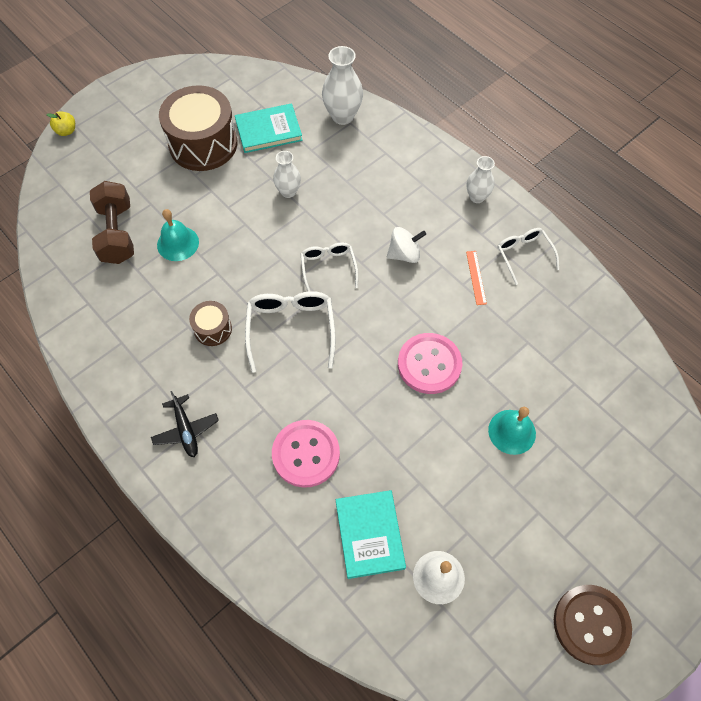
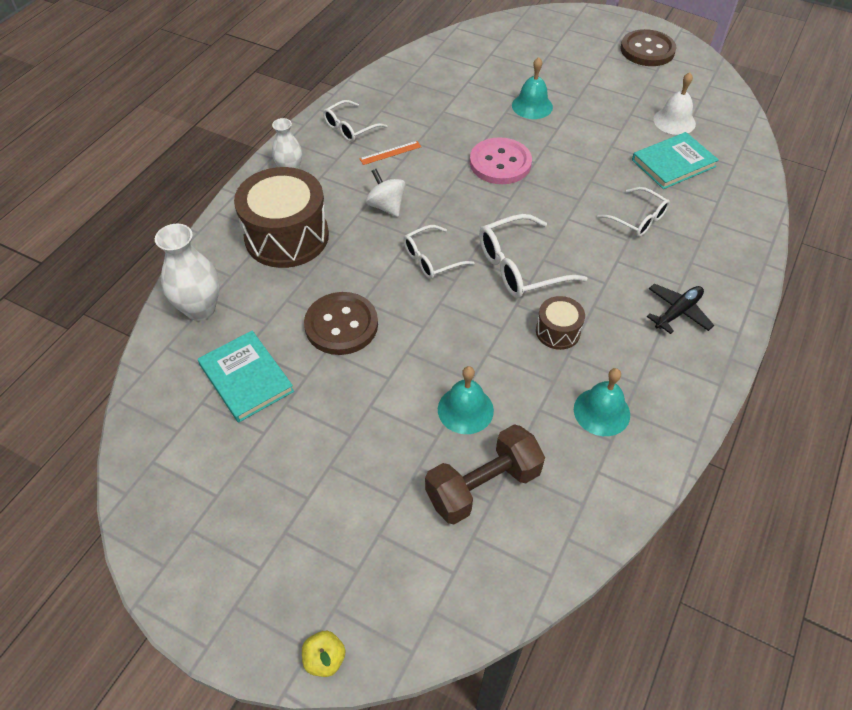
camera: 110 degrees left, 10 degrees down
(129, 327) = (601, 411): none -> turquoise bell
(203, 144) = (292, 446): brown drum -> brown drum (287, 236)
(288, 192) = (341, 325): white vase -> brown button
(306, 454) = (637, 219): pink button -> white glasses

